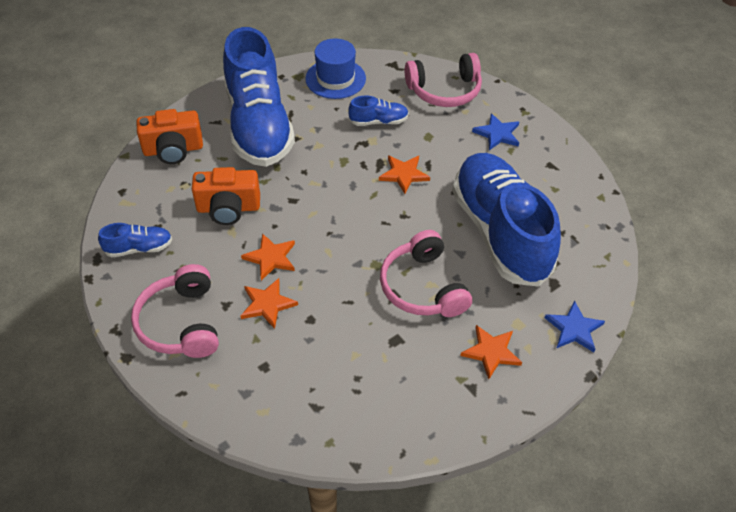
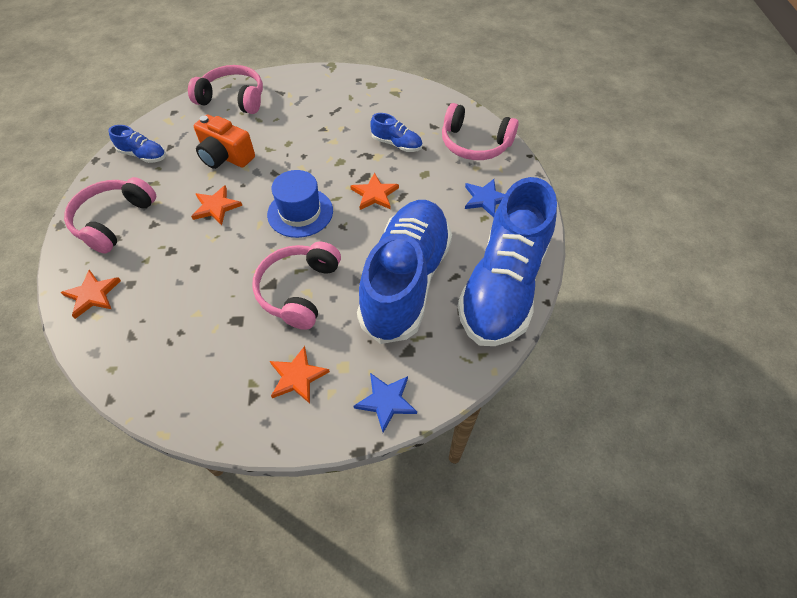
camera: 35 degrees right, 5 degrees up
(173, 150) = (233, 99): orange camera -> pink headphones
(259, 125) = (306, 107): blue shoe -> blue shoe (503, 286)
(267, 304) = (179, 239): orange star -> orange star (92, 295)
(335, 79) = (396, 98): blue hat -> blue hat (300, 212)

